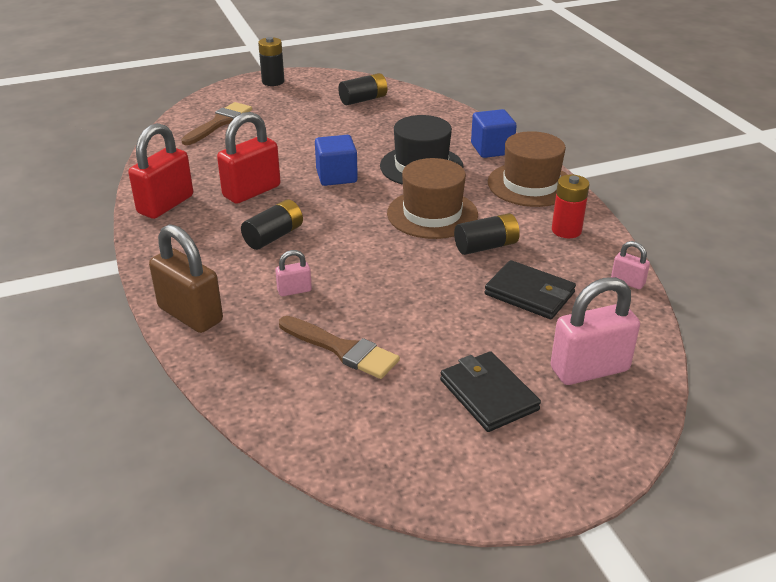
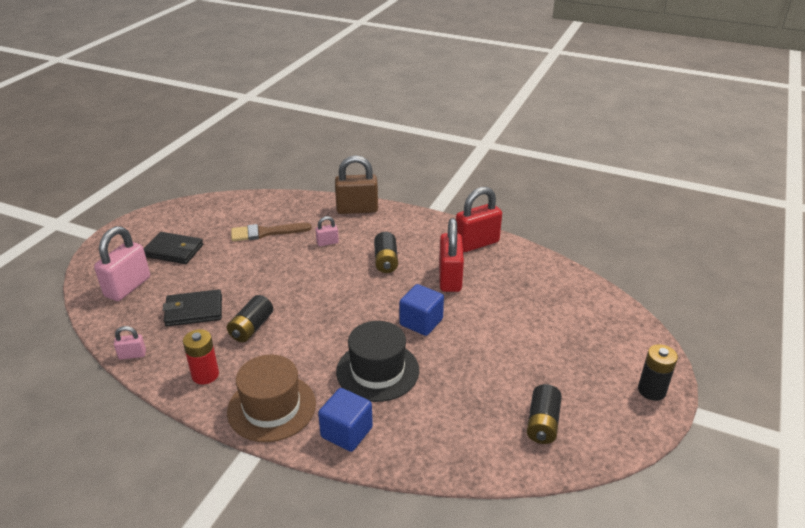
camera: 135 degrees right, 0 degrees up
(165, 204) = (476, 243): red padlock -> red padlock turned 75 degrees clockwise
(219, 123) = (582, 315): brown brush -> none
(294, 290) = (327, 242): pink padlock -> pink padlock turned 45 degrees clockwise
(432, 214) = (315, 331): brown hat -> none

